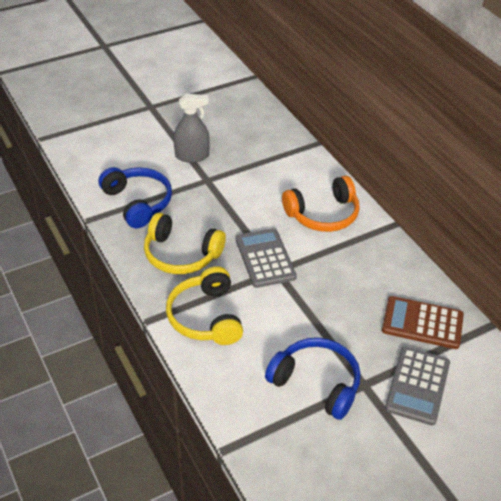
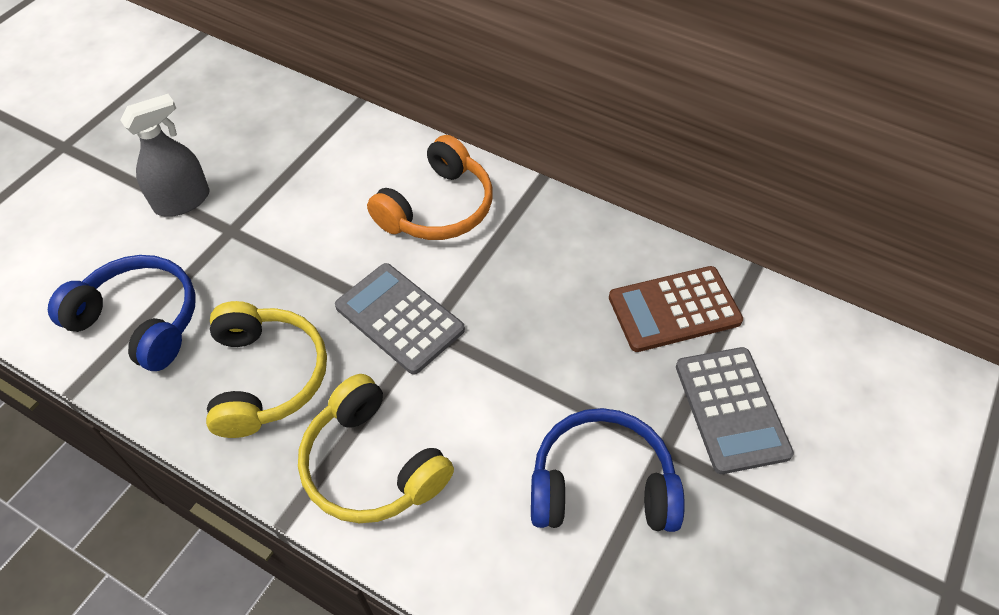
camera: 30 degrees left, 10 degrees up
(181, 254) = (267, 377): yellow headphones -> yellow headphones turned 90 degrees counterclockwise

